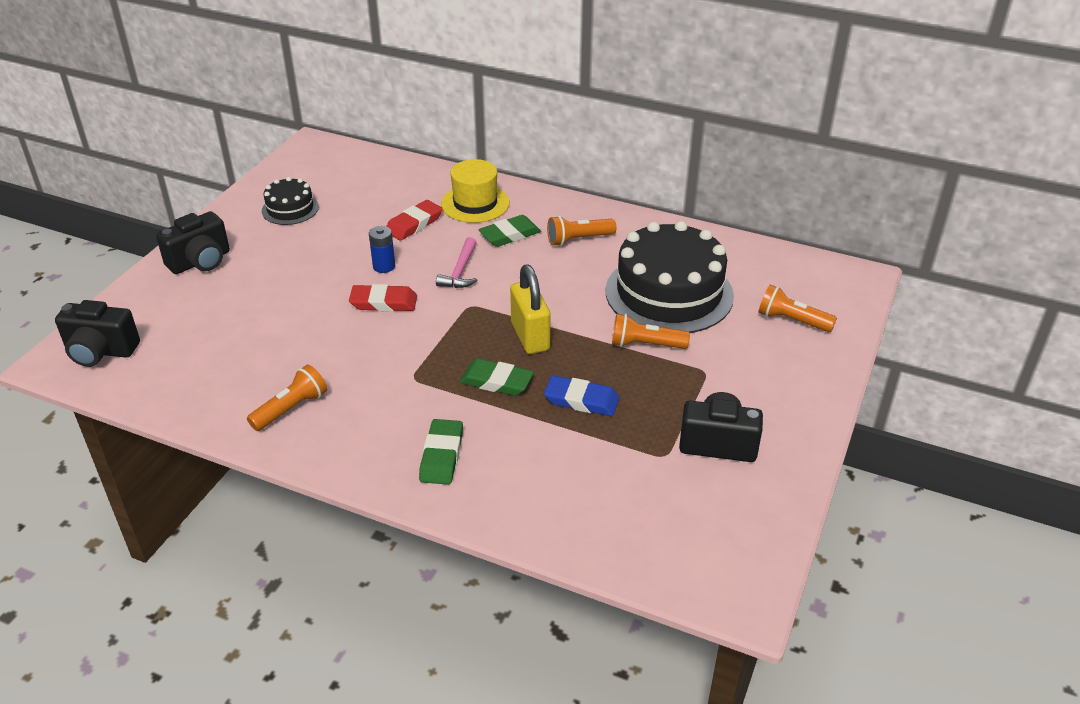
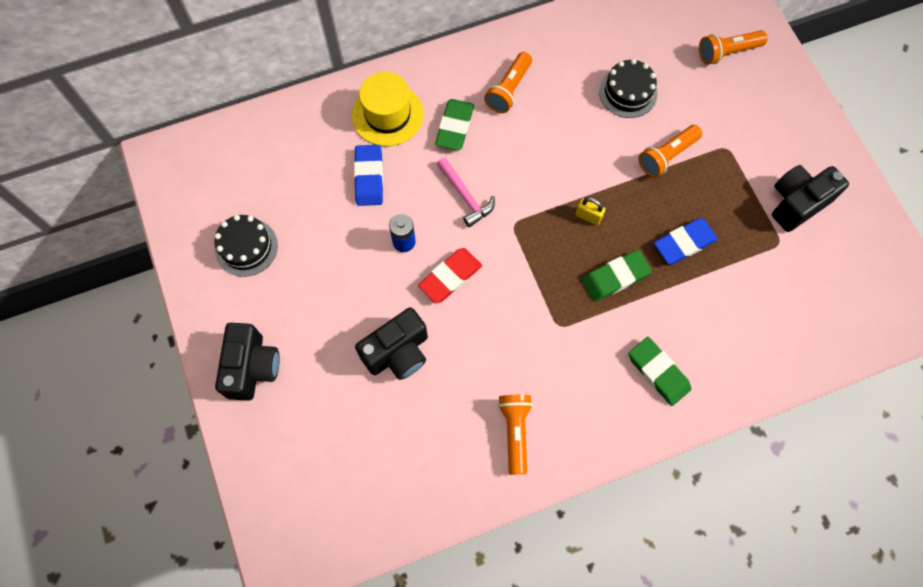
camera: 45 degrees left, 30 degrees up
(100, 351) = (304, 523): black camera -> black camera (397, 352)
(414, 224) = (369, 177): red eraser -> blue eraser
(530, 336) = (588, 216): yellow padlock -> yellow padlock, size x0.48
(669, 293) = (628, 92): black cake -> black cake, size x0.49

